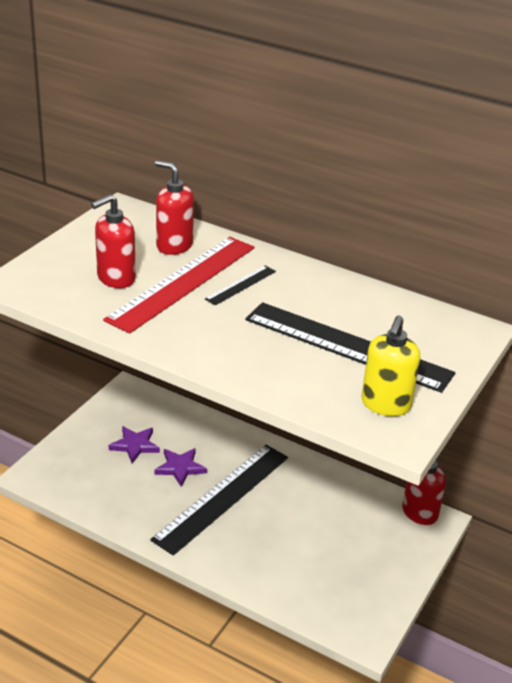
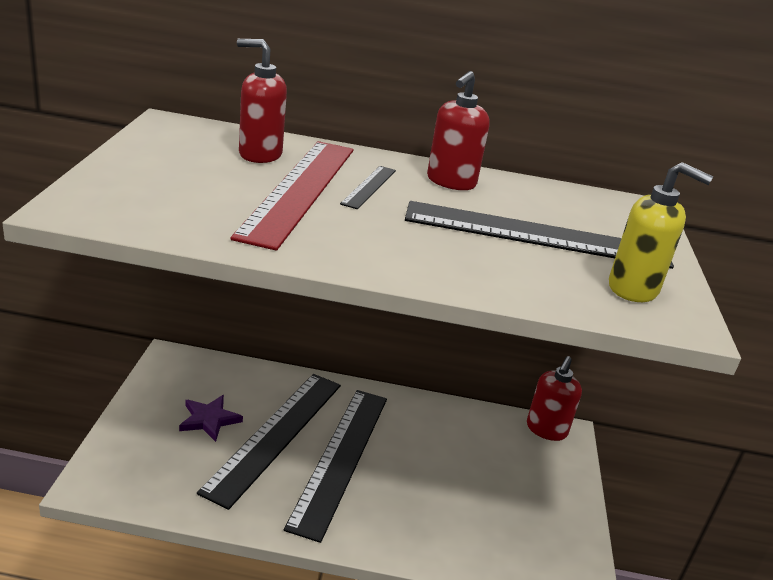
camera: 25 degrees left, 5 degrees down
(115, 278) = (212, 192): red soap dispenser -> red soap dispenser (450, 182)
(180, 468) = (275, 435): purple star -> black ruler
(385, 404) = (633, 289): yellow soap dispenser -> yellow soap dispenser turned 60 degrees counterclockwise

